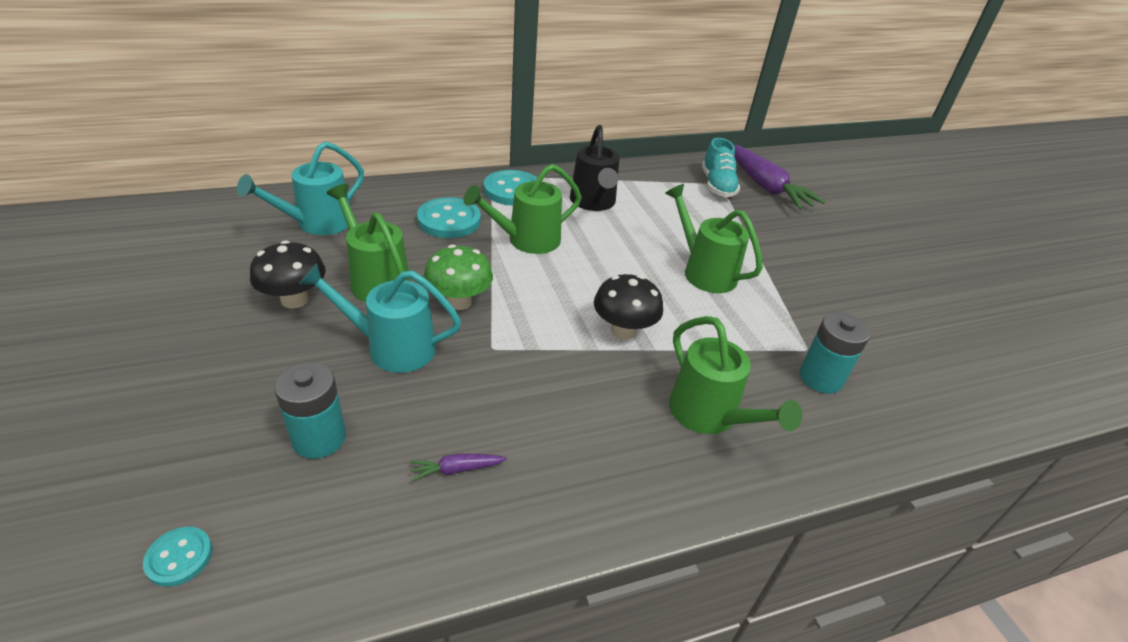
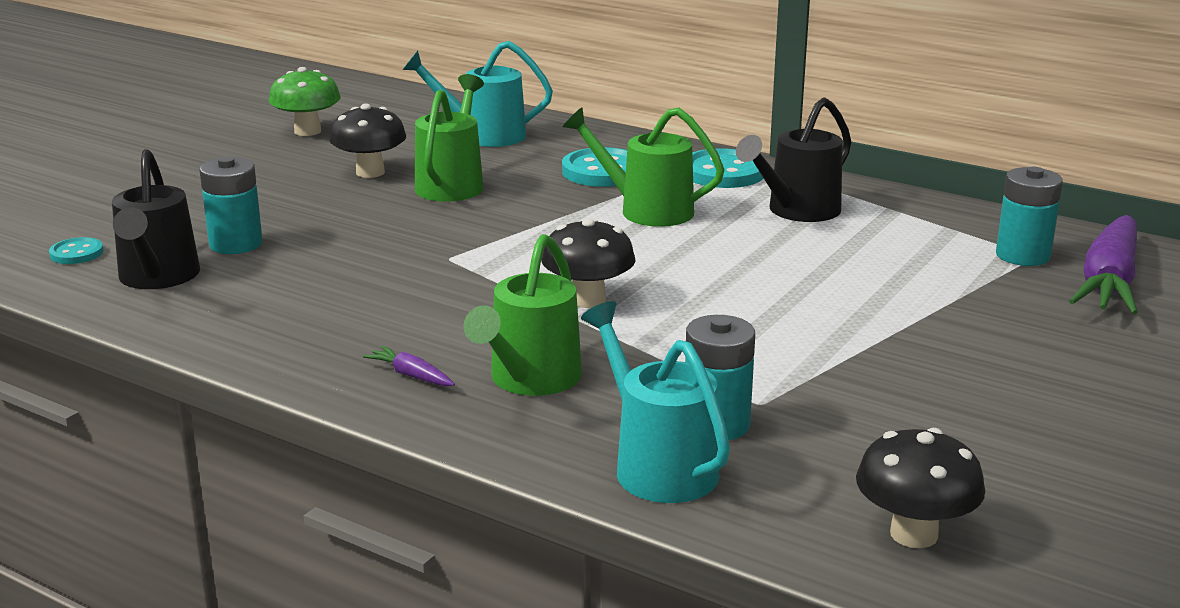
camera: 55 degrees right, 15 degrees down
(319, 524) = (157, 278): none -> black watering can
(391, 347) = (376, 224): turquoise watering can -> turquoise watering can (657, 465)
(456, 469) = (277, 300): purple carrot -> purple carrot (411, 375)
(459, 301) = (487, 222): green mushroom -> green mushroom (307, 131)
(703, 271) = (793, 304): green watering can -> none
(717, 186) = (1022, 255): turquoise shoe -> turquoise battery
(972, 385) = (914, 534): none -> black mushroom

